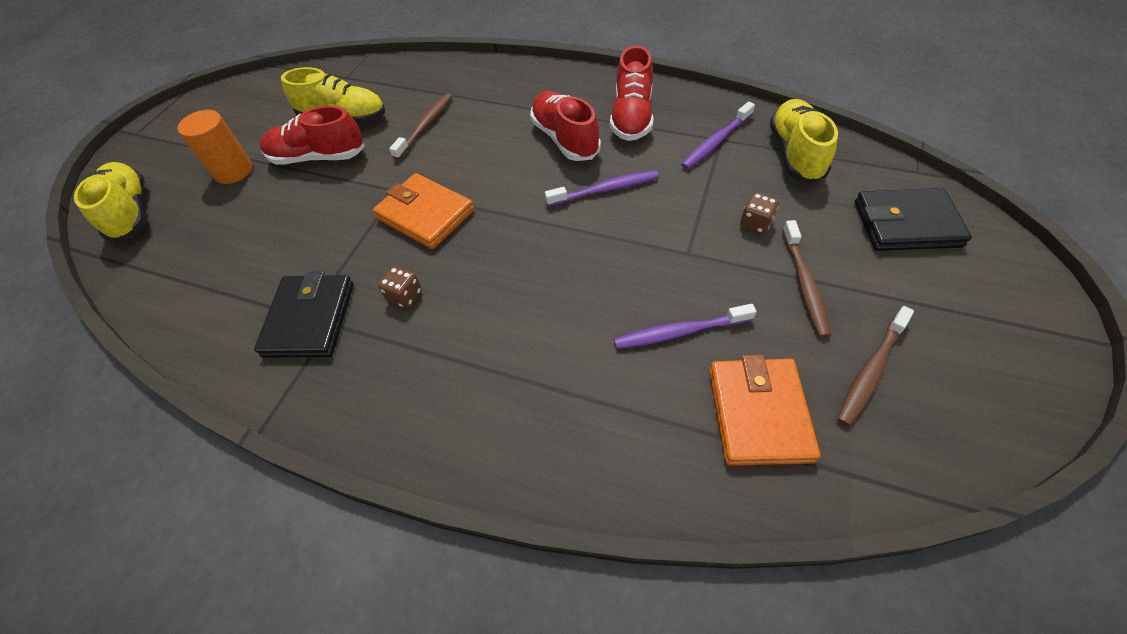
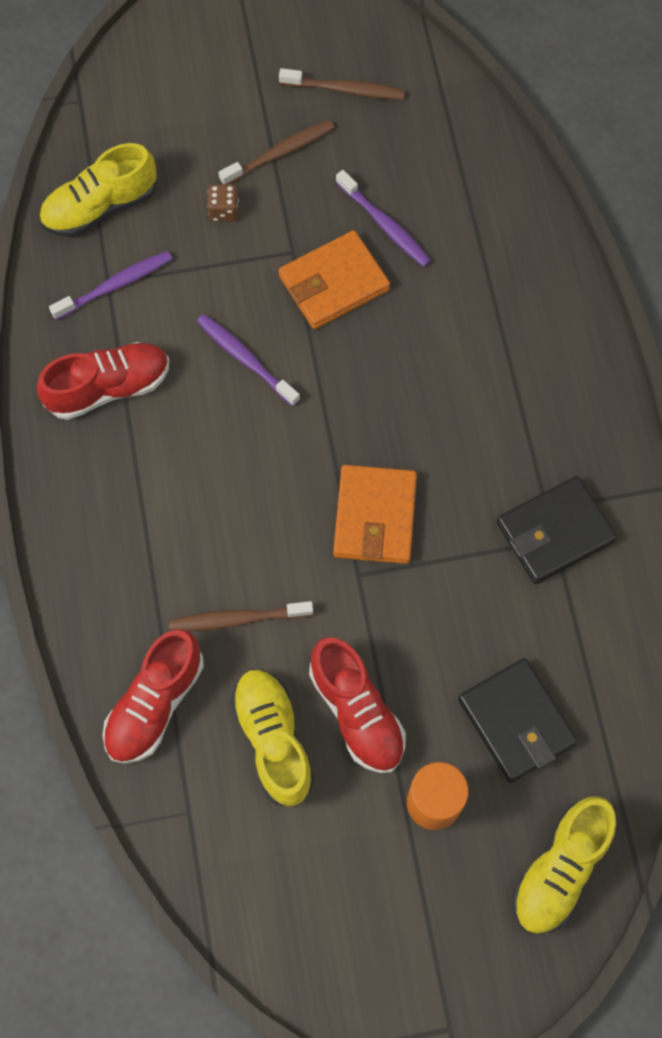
camera: 125 degrees left, 15 degrees up
(404, 296) = (480, 465): brown dice -> none
(565, 139) = (183, 441): red shoe -> red shoe (155, 704)
(716, 142) = (115, 285): purple toothbrush -> purple toothbrush turned 45 degrees counterclockwise
(758, 413) = (426, 148): orange wallet -> orange wallet (333, 283)
(906, 224) = (163, 97): black wallet -> black wallet (516, 722)

